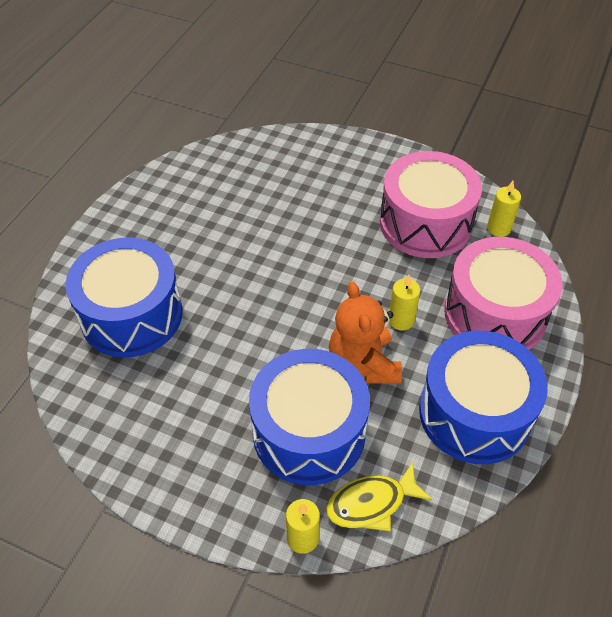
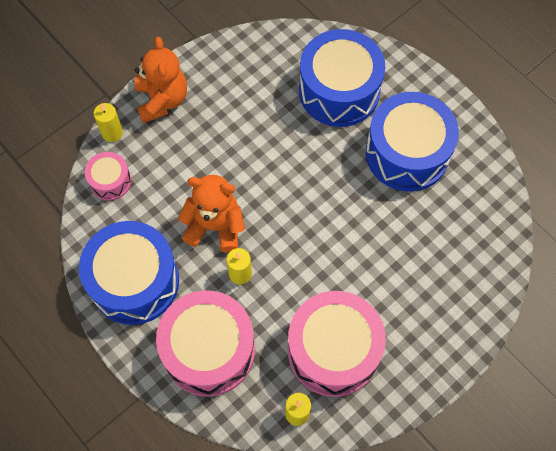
camera: 115 degrees right, 15 degrees up
(224, 499) = (162, 100): none -> orange teddy bear
(309, 432) = (180, 166): blue drum -> blue drum (407, 153)
(371, 503) = (110, 181): yellow fish -> pink drum

